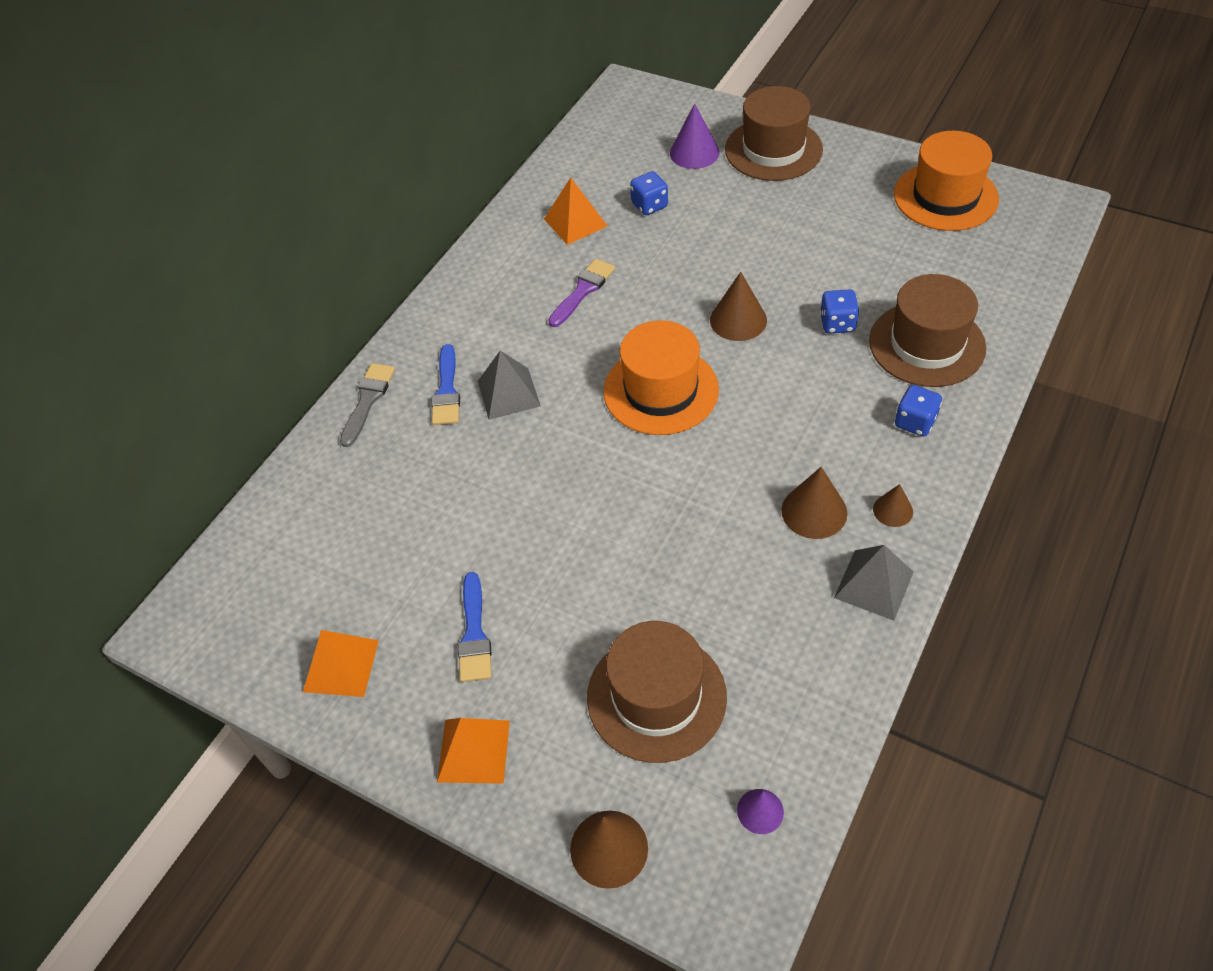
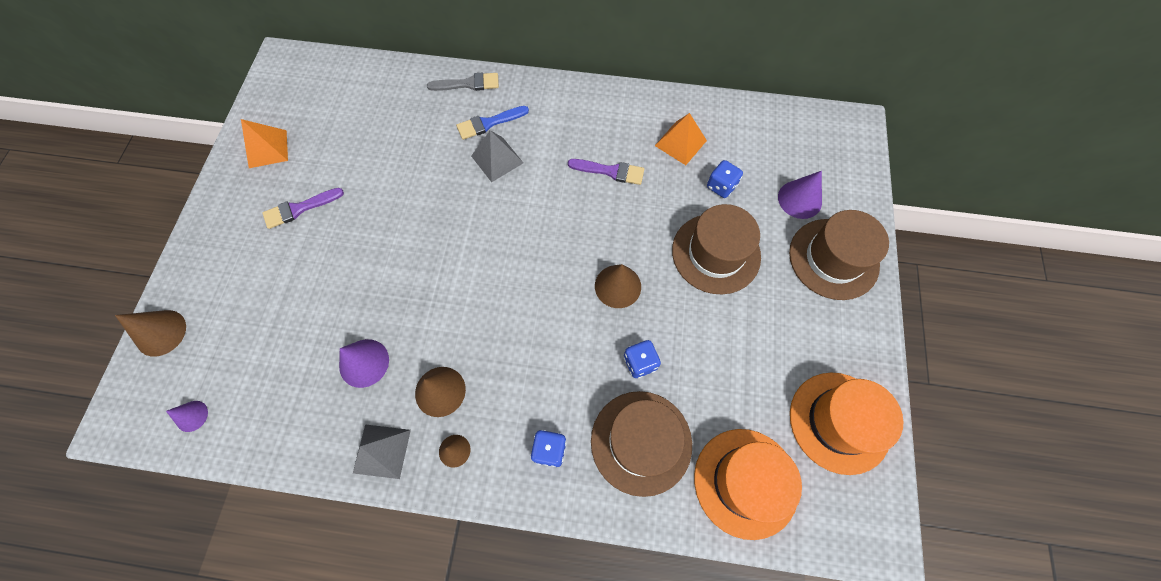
camera: 65 degrees right, 15 degrees up
(473, 751) = (219, 237): orange pyramid -> none
(474, 634) = (299, 208): blue brush -> purple brush
(656, 697) = (268, 328): brown hat -> brown hat (716, 253)
(661, 390) = (528, 253): orange hat -> orange hat (745, 482)
(749, 587) = (364, 363): none -> purple cone

